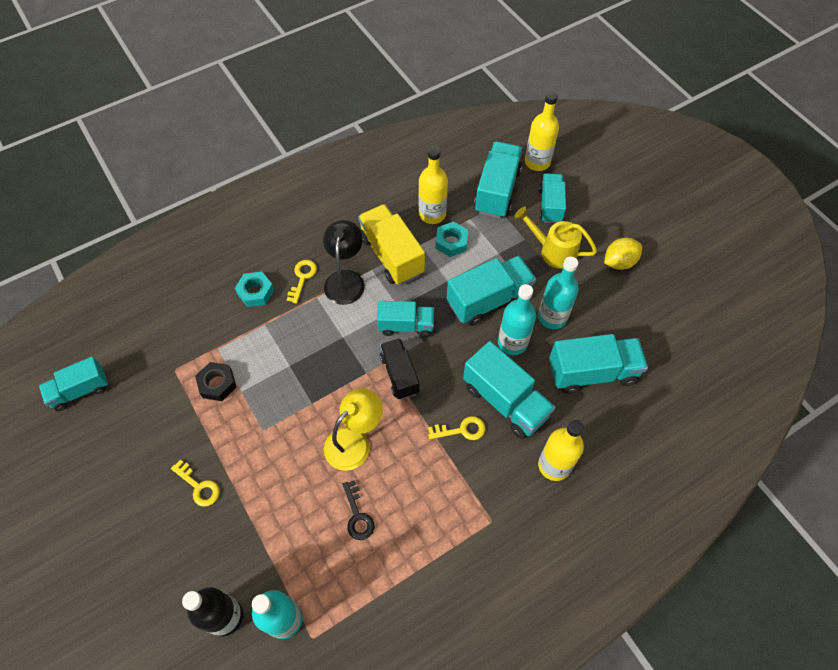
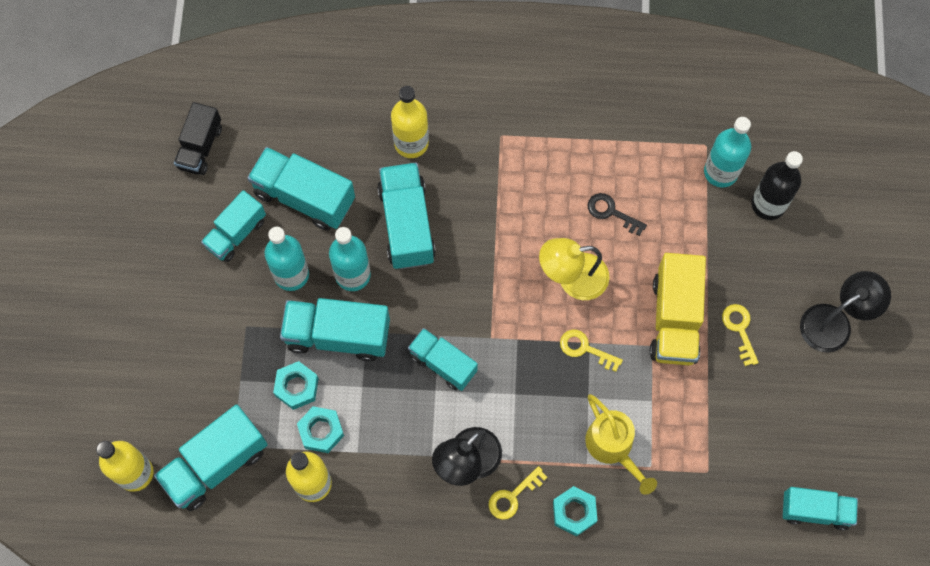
camera: 145 degrees left, 10 degrees up
(119, 544) = (834, 322): none -> black lamp
(217, 384) = (671, 425): black nut -> none
(357, 515) = (611, 212): black key -> black key turned 75 degrees counterclockwise
(391, 255) = (397, 459): yellow truck -> yellow truck (674, 319)
(399, 374) = (486, 315): black truck -> black truck (200, 147)
(461, 430) = (467, 225): yellow key -> yellow key (585, 349)
(487, 256) = (297, 387): none -> turquoise nut
(550, 205) = (175, 403): turquoise truck -> turquoise truck (236, 233)
(553, 251) = (224, 346): yellow watering can -> yellow watering can (613, 447)
(619, 262) = (170, 287): yellow lemon -> none

